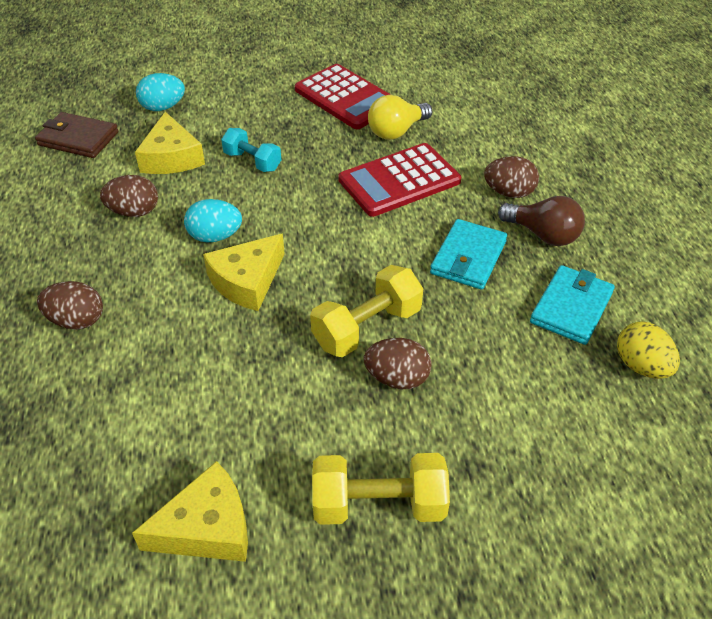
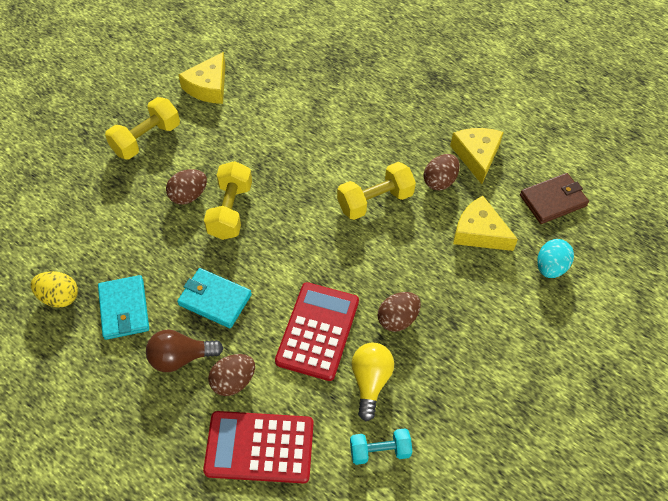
camera: 135 degrees right, 10 degrees up
(77, 321) = (374, 112): brown egg -> brown egg (397, 319)
(215, 236) = (375, 201): turquoise egg -> yellow dumbbell
(247, 281) = (322, 189): yellow cheese -> yellow cheese (476, 156)
(252, 161) = (428, 270): turquoise dumbbell -> turquoise dumbbell (379, 451)
(346, 98) = (448, 389): red calculator -> red calculator (259, 447)
(468, 258) = (215, 300): turquoise wallet -> turquoise wallet turned 45 degrees counterclockwise

